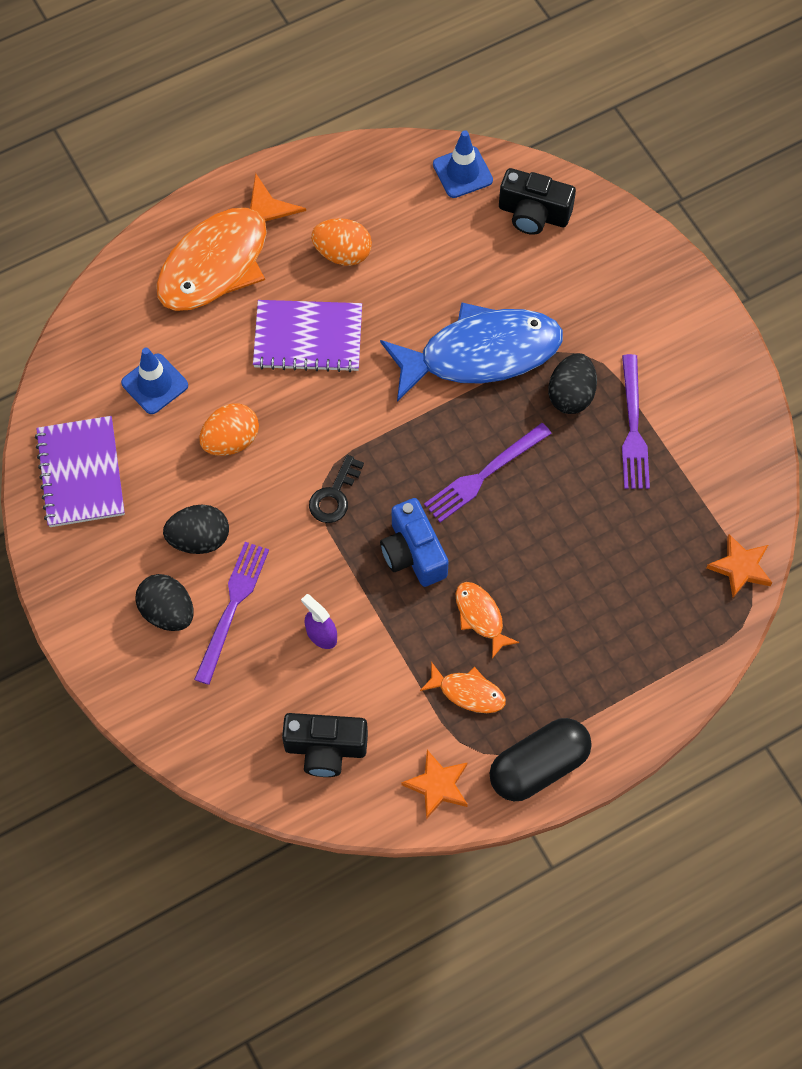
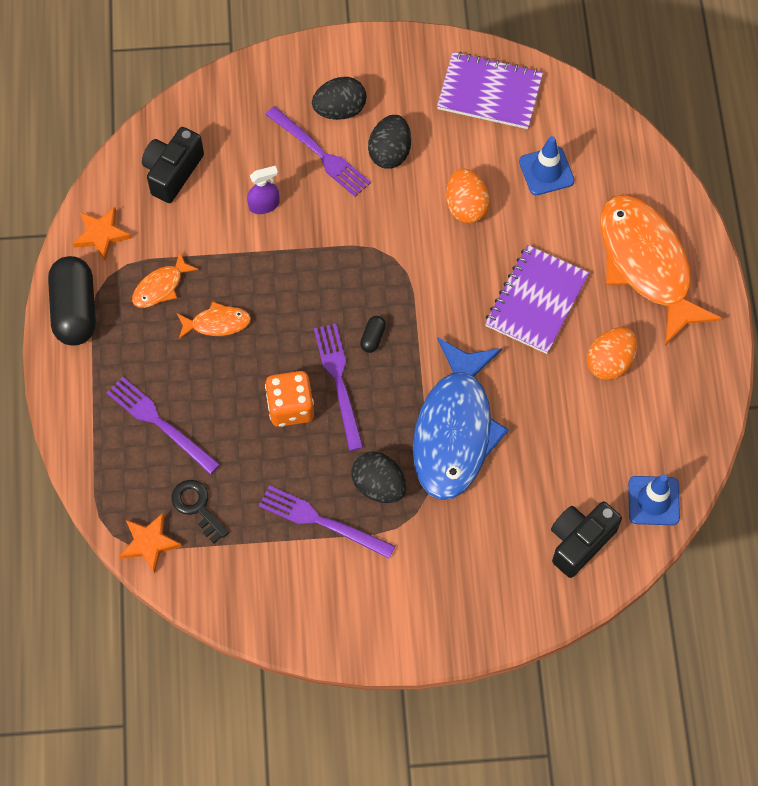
camera: 115 degrees right, 0 degrees up
(334, 495) = (378, 262): black key -> black key (197, 507)
(413, 553) = (297, 298): blue camera -> none
(421, 464) = (373, 338): none -> black capsule
(534, 506) = (290, 407): none -> orange dice
(616, 618) = (160, 423): none -> purple fork

